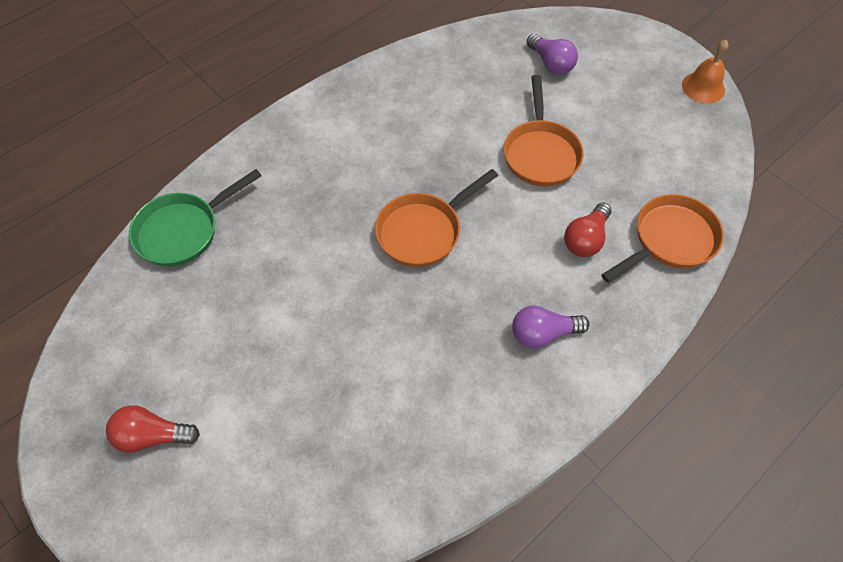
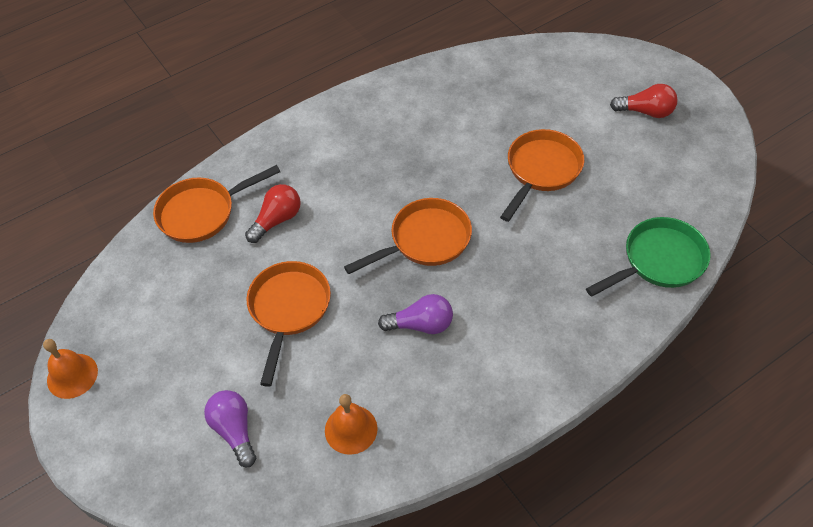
camera: 170 degrees left, 5 degrees down
(298, 329) = (541, 170): none -> orange pan
(460, 72) = (351, 429): none -> orange bell
(543, 334) = (340, 151): purple light bulb -> purple light bulb (421, 325)

